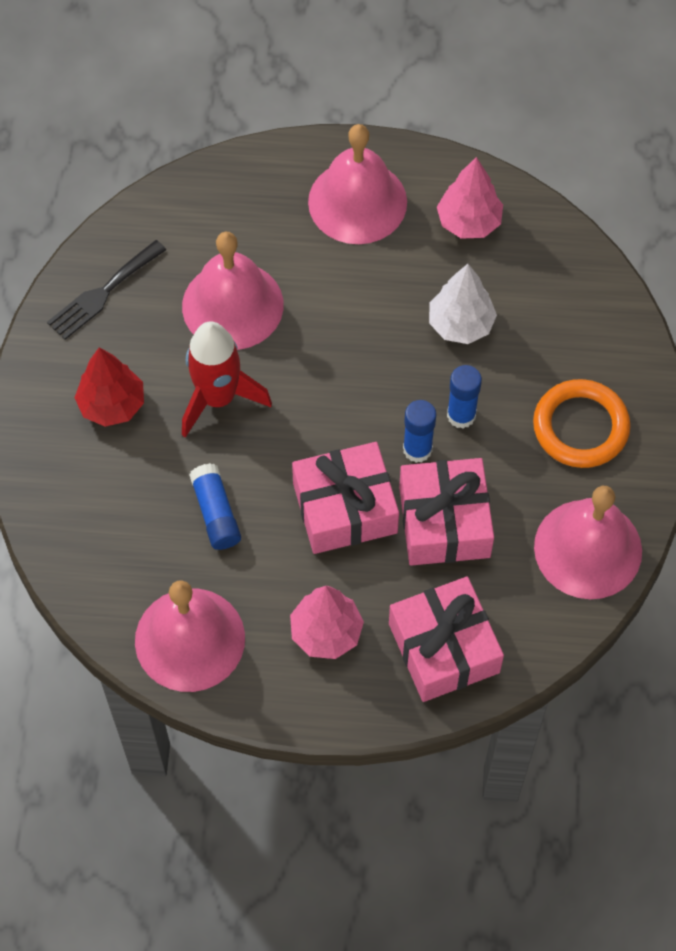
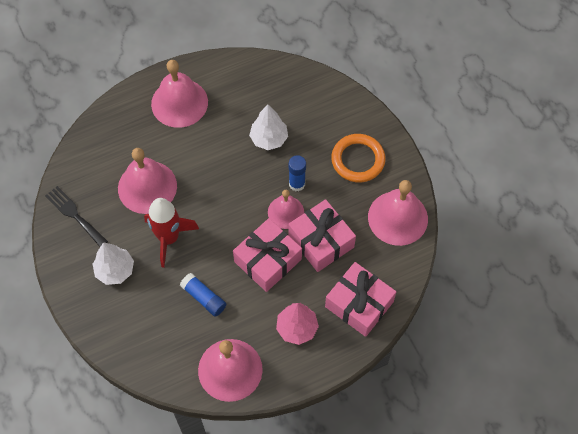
camera: 30 degrees left, 0 degrees up
(103, 293) = (74, 215): black fork -> black fork turned 120 degrees clockwise
(112, 404) = (115, 270): red tree -> white tree
(417, 449) = (285, 212): blue glue stick -> pink bell
(469, 222) = (242, 86): pink tree -> none

